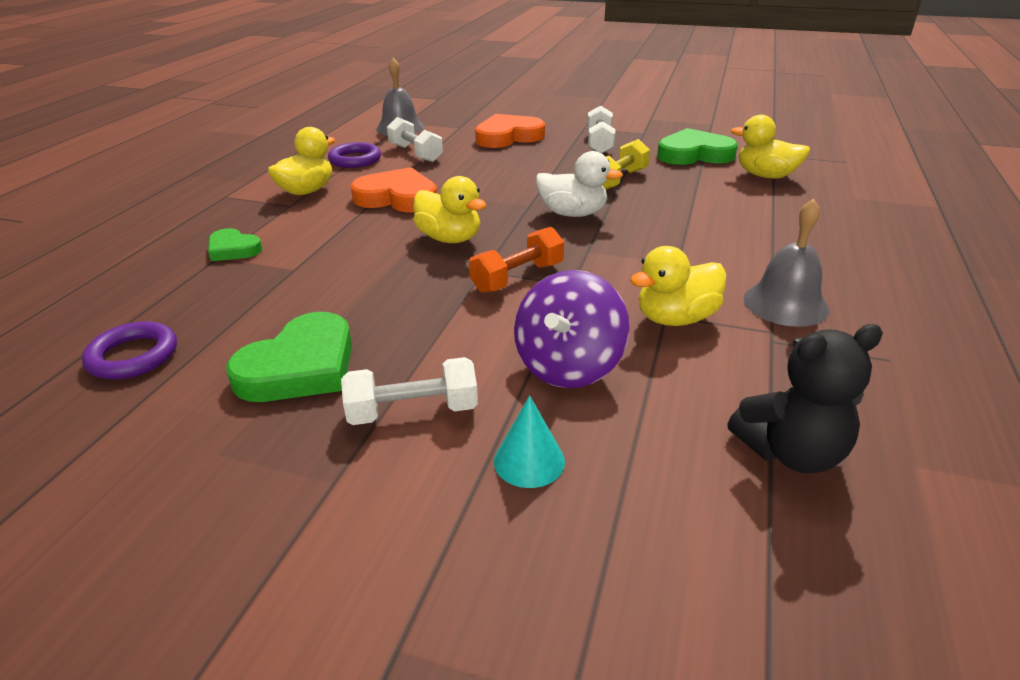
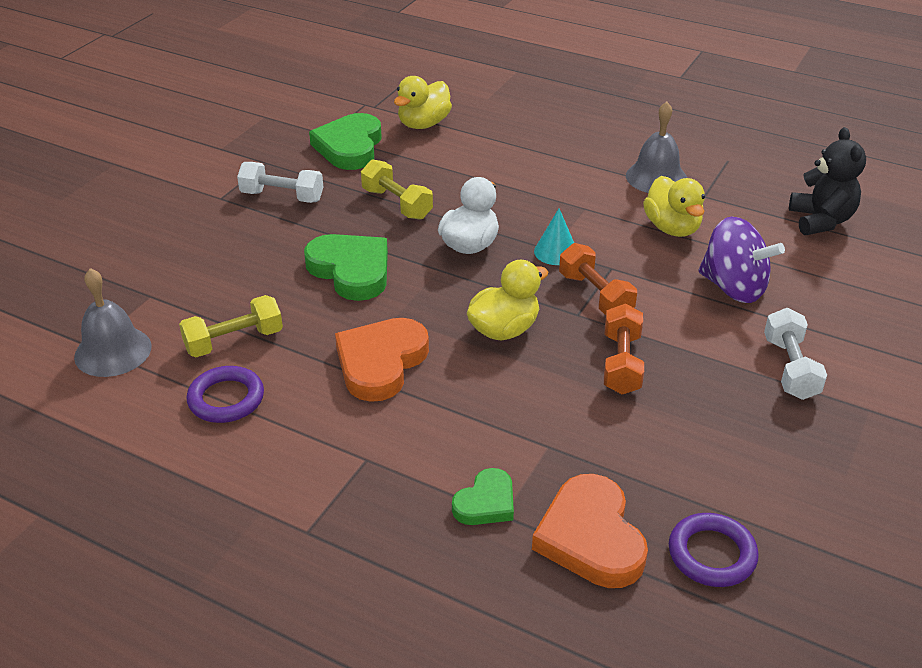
camera: 80 degrees left, 5 degrees up
(300, 367) = (732, 432): green heart -> green heart (351, 270)
(307, 191) = (324, 444): yellow duck -> none
(408, 297) = (621, 363): none -> orange dumbbell
(415, 153) = (234, 341): white dumbbell -> yellow dumbbell
(508, 137) = (217, 258): orange heart -> orange heart (591, 537)
(529, 461) = (838, 319): turquoise cone -> turquoise cone (555, 252)

